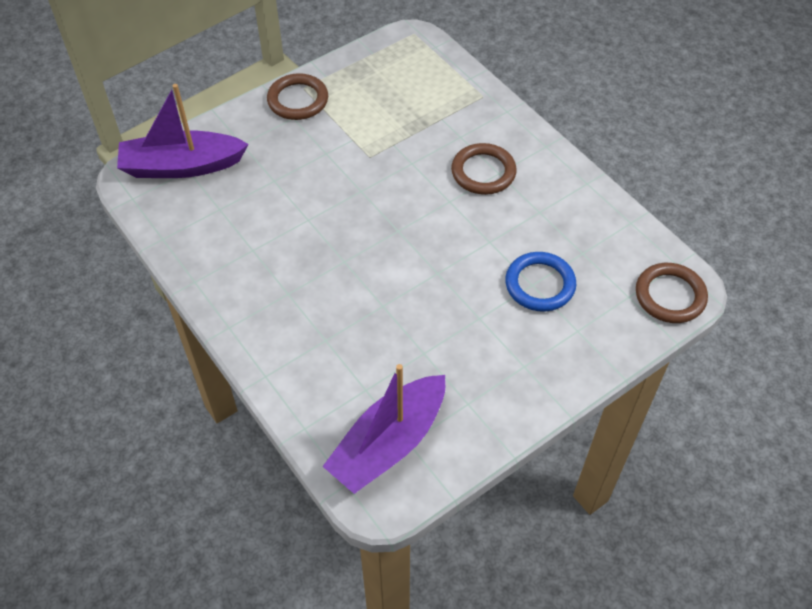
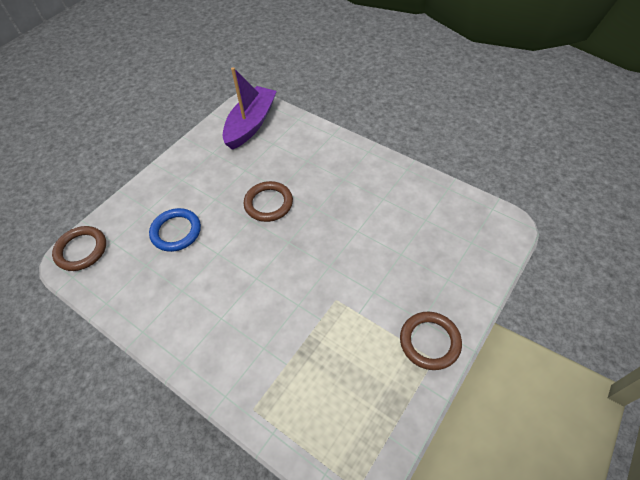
camera: 165 degrees right, 0 degrees up
(182, 166) = (478, 244): purple boat -> none
(483, 172) = (234, 314): brown ring -> brown ring (268, 203)

